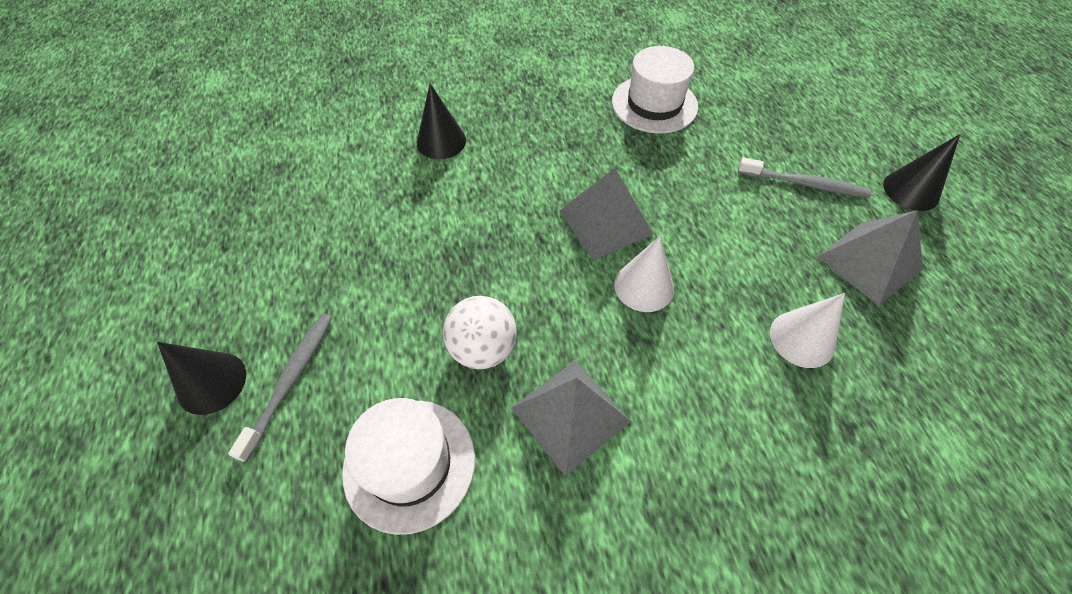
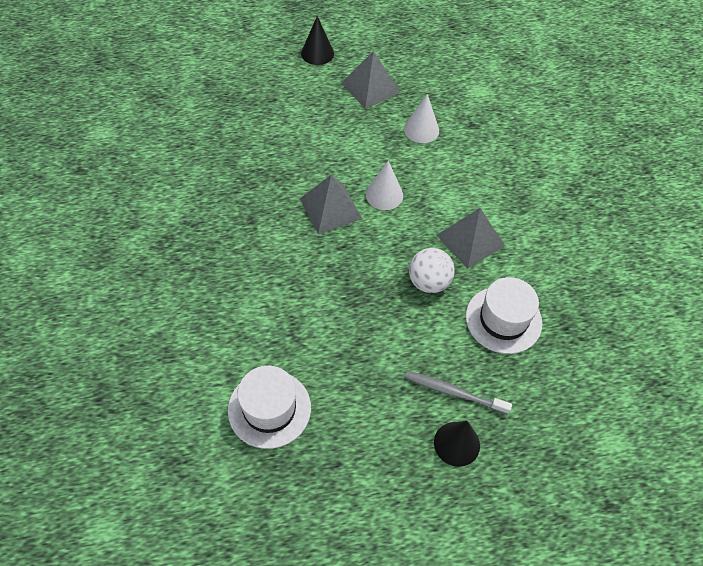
camera: 90 degrees left, 0 degrees up
(441, 141) = (234, 310): black cone -> none
(654, 104) = (214, 164): white hat -> white hat (269, 408)
(804, 184) = (306, 100): grey toothbrush -> none

